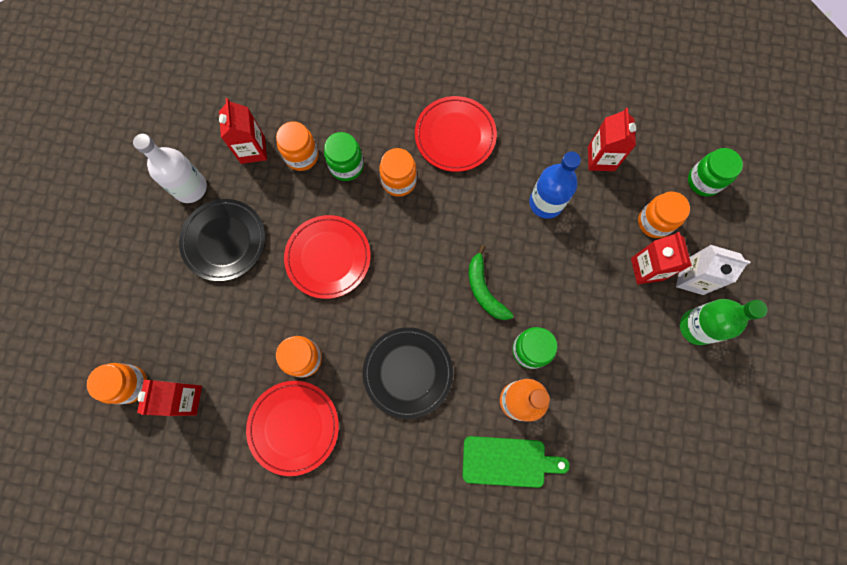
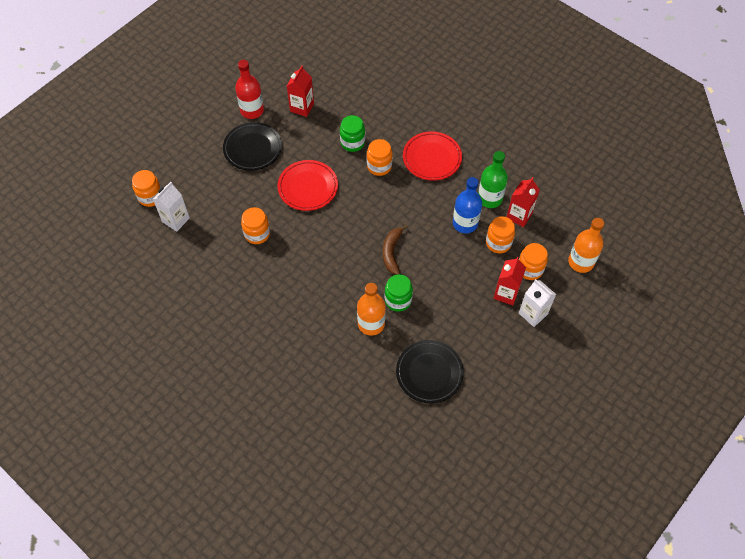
camera: 30 degrees right, 15 degrees down
(185, 399) = (176, 220): red carton -> white carton
(190, 187) = (252, 110): white bottle -> red bottle
(294, 427) = (227, 267): red plate -> none
(301, 156) = (329, 124): orange jar -> orange jar (498, 243)
(408, 372) = (314, 273): black plate -> black plate (429, 372)
(484, 290) = (392, 252): green banana -> brown banana
(508, 461) = (342, 353): green cutting board -> none
(696, 327) = (516, 343): green bottle -> green bottle (490, 198)
(703, 181) = (581, 262): green jar -> orange bottle

